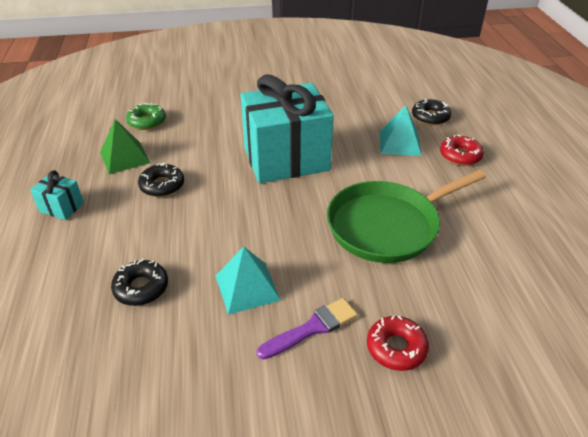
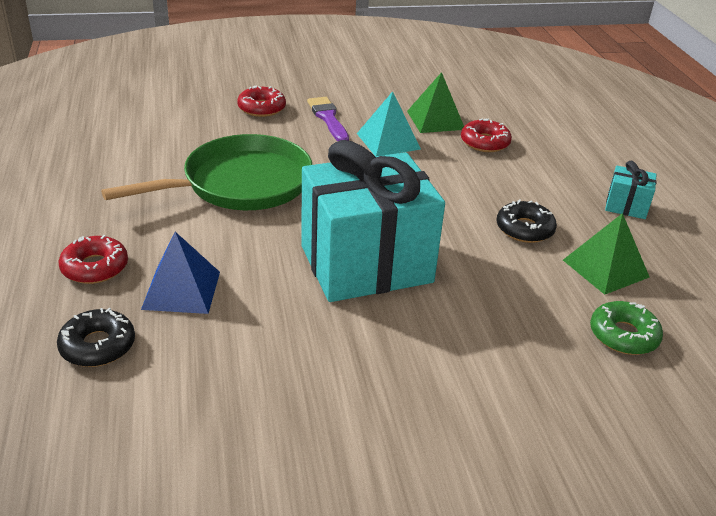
camera: 175 degrees right, 5 degrees down
(141, 288) = (485, 142): black donut -> red donut
(181, 329) = (435, 120): none -> green pyramid
(312, 328) = (328, 118): purple brush -> purple brush turned 105 degrees clockwise
(400, 143) = (181, 290): turquoise pyramid -> blue pyramid

